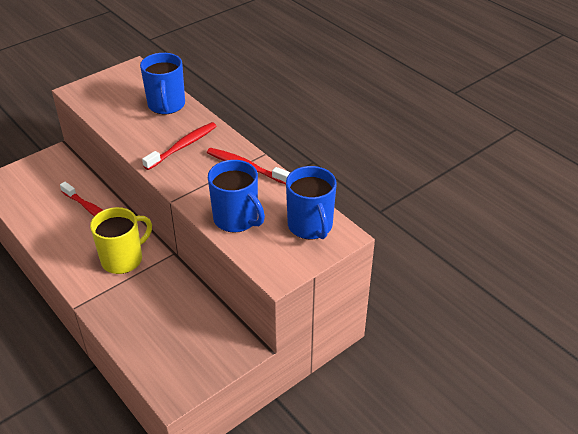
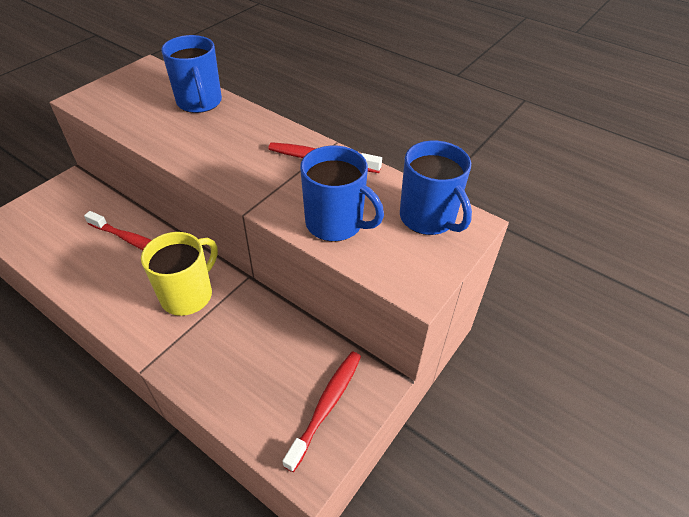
camera: 15 degrees left, 5 degrees up
(183, 146) = (235, 146): red toothbrush -> red toothbrush (326, 406)

